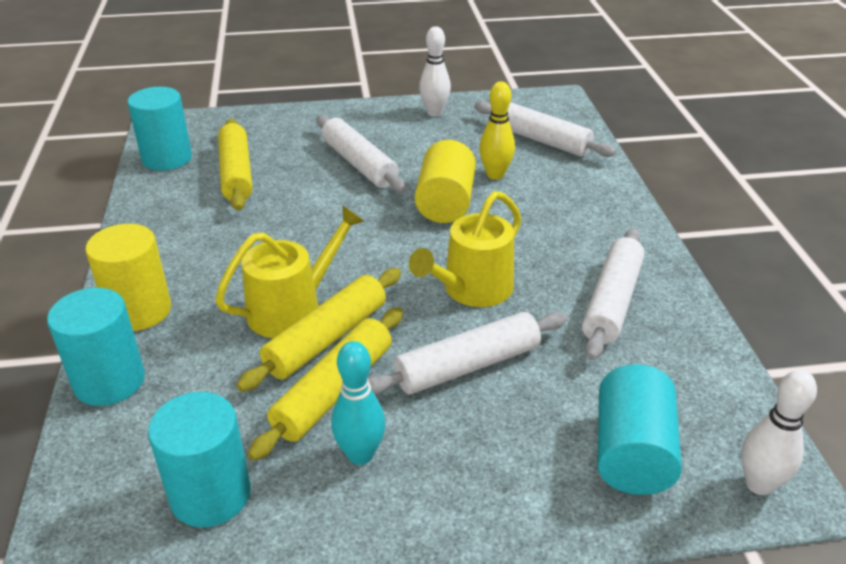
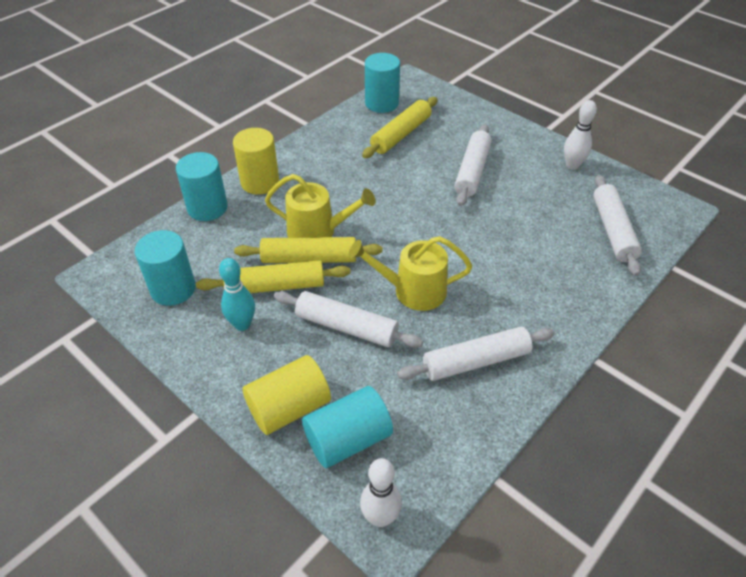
camera: 50 degrees right, 10 degrees up
(445, 203) = (481, 230): yellow cylinder -> yellow cylinder (289, 408)
(495, 175) = (541, 233): yellow bowling pin -> none

